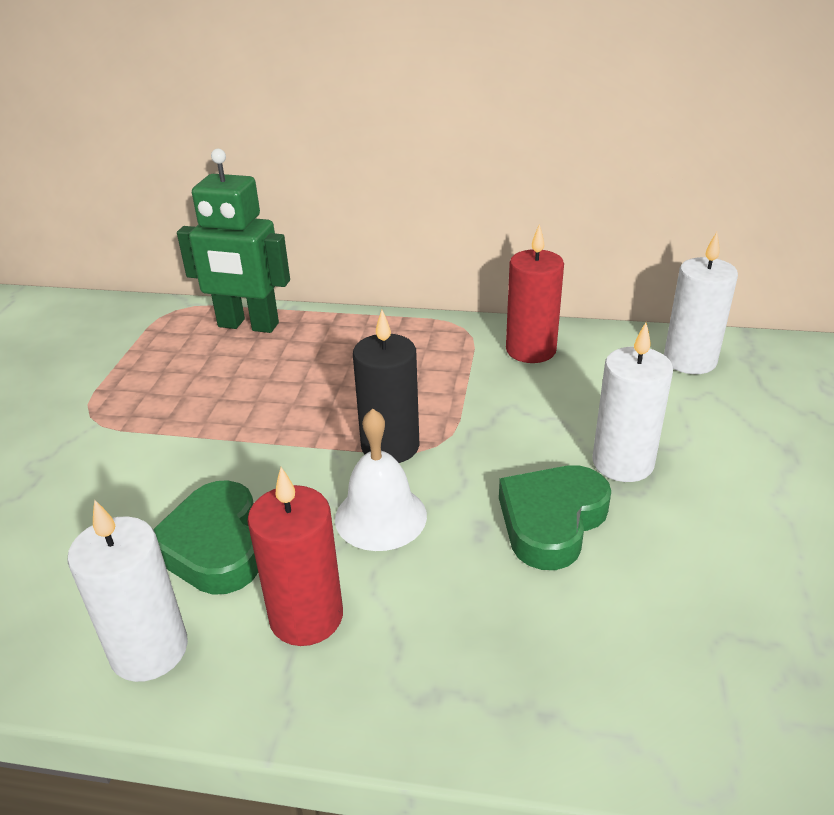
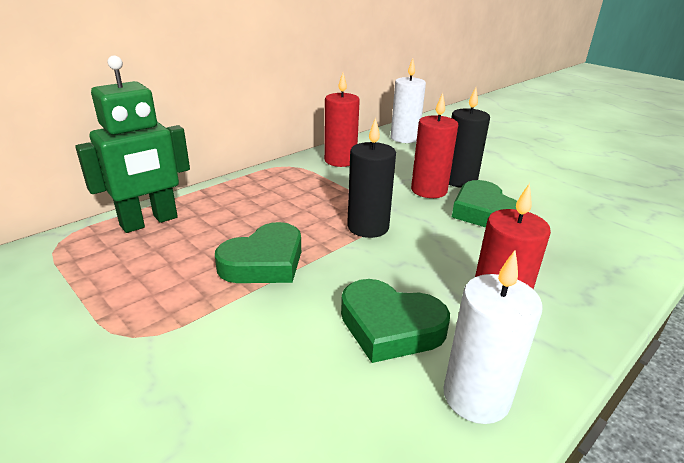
camera: 55 degrees left, 5 degrees down
(248, 418) = (264, 262): none -> green heart
(380, 517) = (429, 255): white bell -> none
(549, 450) = (429, 190): none -> red candle
(622, 463) = (459, 180): white candle -> black candle

